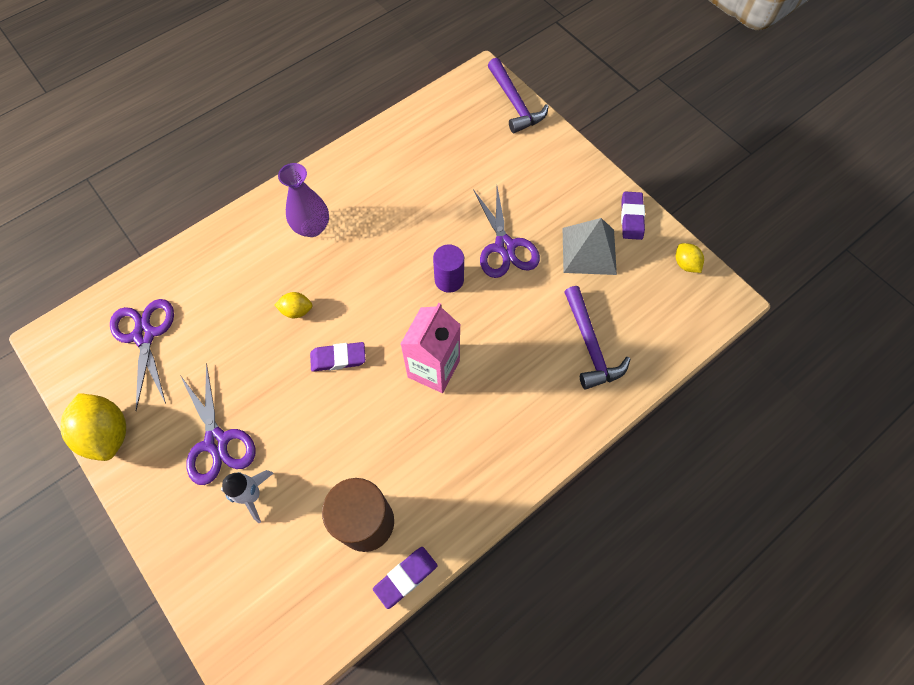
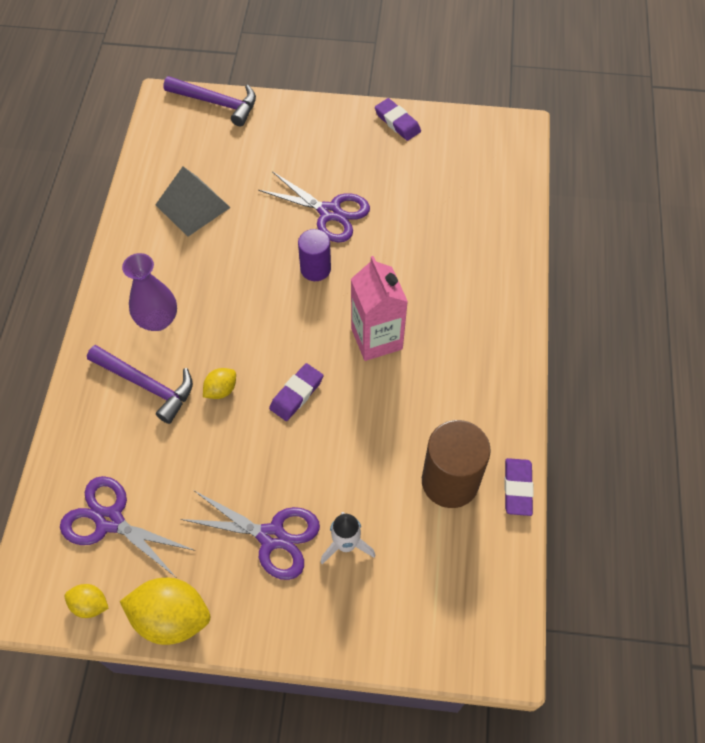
camera: 45 degrees left, 5 degrees down
(589, 251) = (393, 168): grey pyramid -> grey pyramid (192, 206)
(590, 345) = (465, 230): purple hammer -> purple hammer (146, 385)
(685, 264) = (467, 126): yellow lemon -> yellow lemon (90, 605)

